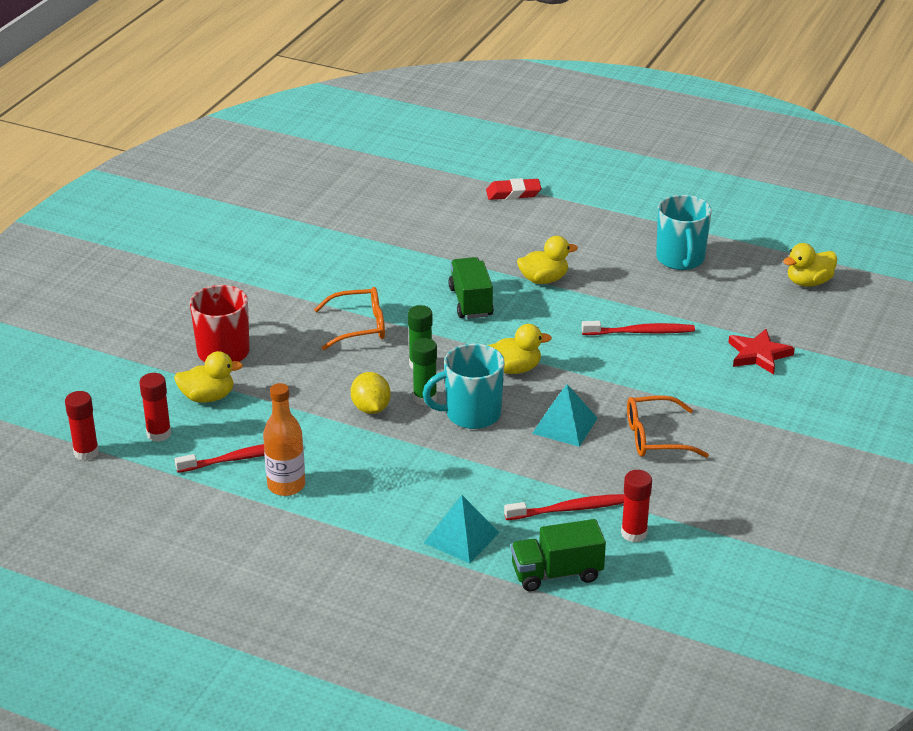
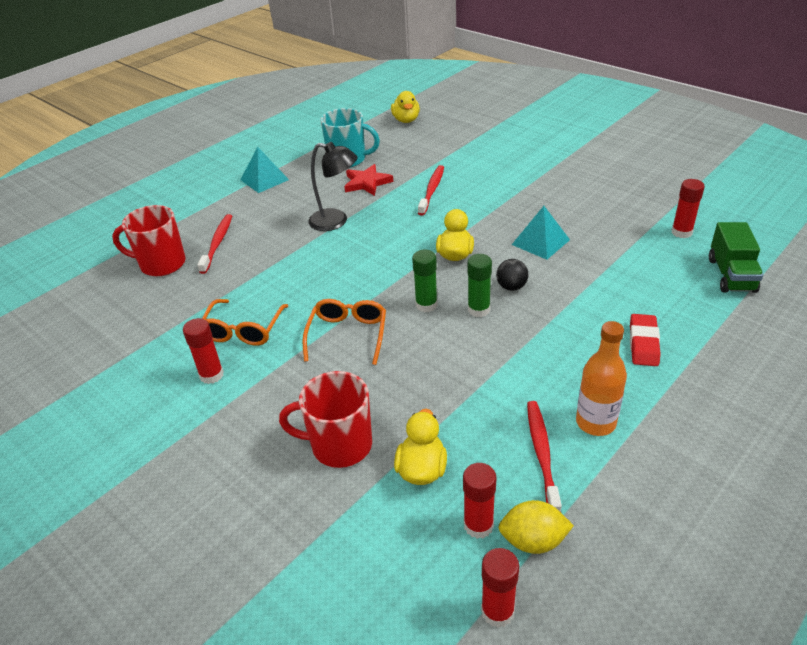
camera: 70 degrees left, 5 degrees up
(284, 268) = (211, 375): none -> red glue stick
(371, 408) = (484, 345): yellow lemon -> yellow lemon (533, 541)
(425, 197) = (161, 264): none -> red mug
(461, 537) = (684, 317): turquoise pyramid -> turquoise pyramid (264, 179)
(470, 302) = (346, 263): green truck -> none
(471, 414) = (511, 287): turquoise mug -> black ball
(513, 193) = (197, 217): red eraser -> red eraser (643, 343)
(543, 279) = (336, 221): yellow duck -> black lamp
(571, 509) = (649, 256): red toothbrush -> red toothbrush (217, 243)
(655, 437) = (566, 205): orange glasses -> orange glasses (243, 330)
(758, 355) = (481, 150): red star -> red star (367, 183)

